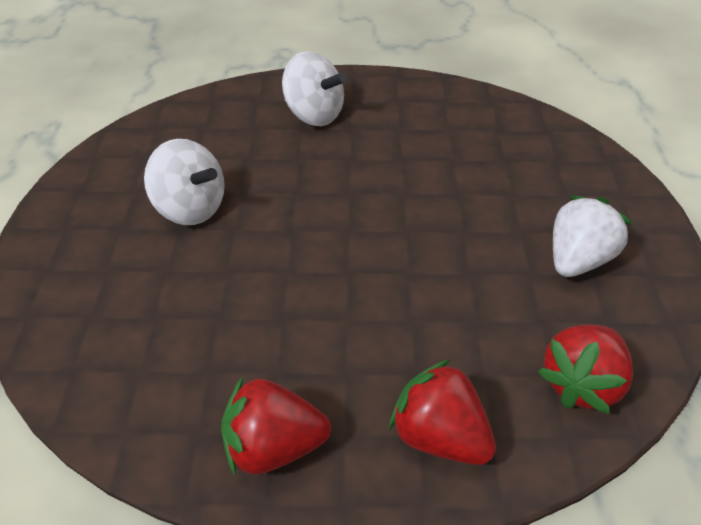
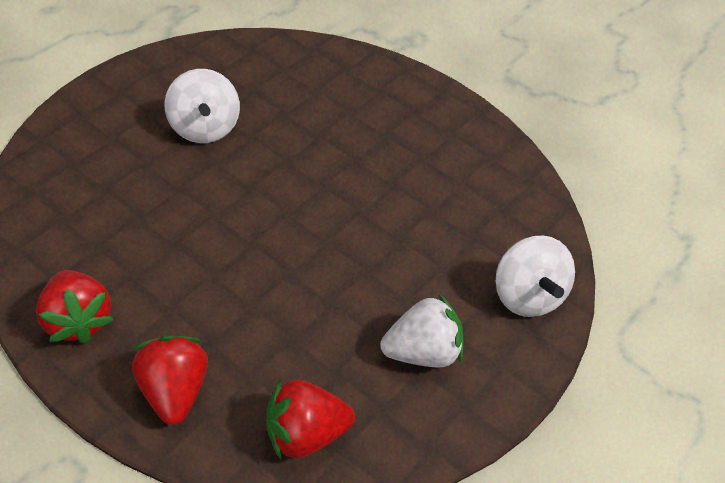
camera: 35 degrees right, 5 degrees up
(273, 447) = (79, 320): red strawberry -> red strawberry turned 150 degrees counterclockwise
(314, 115) = (371, 106): white spinning top -> white spinning top (527, 295)

